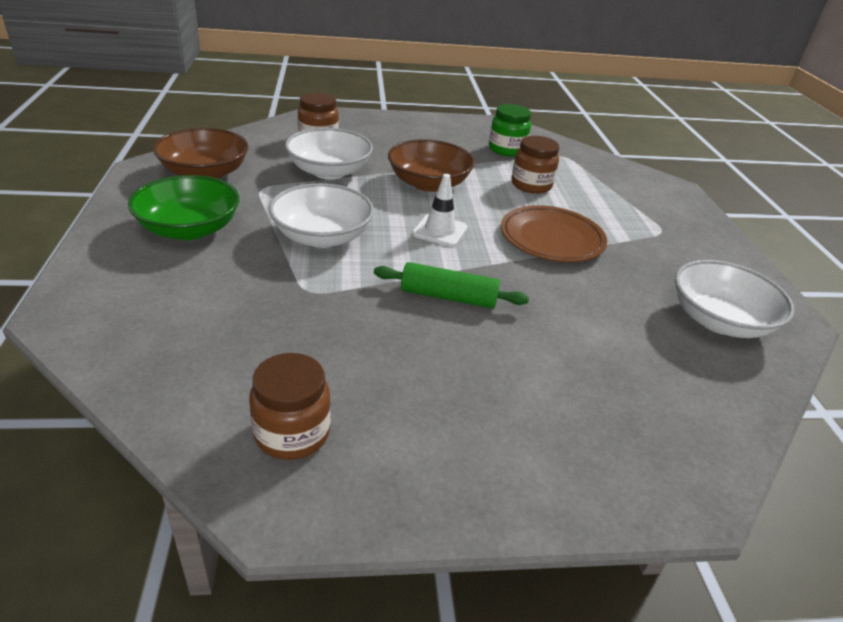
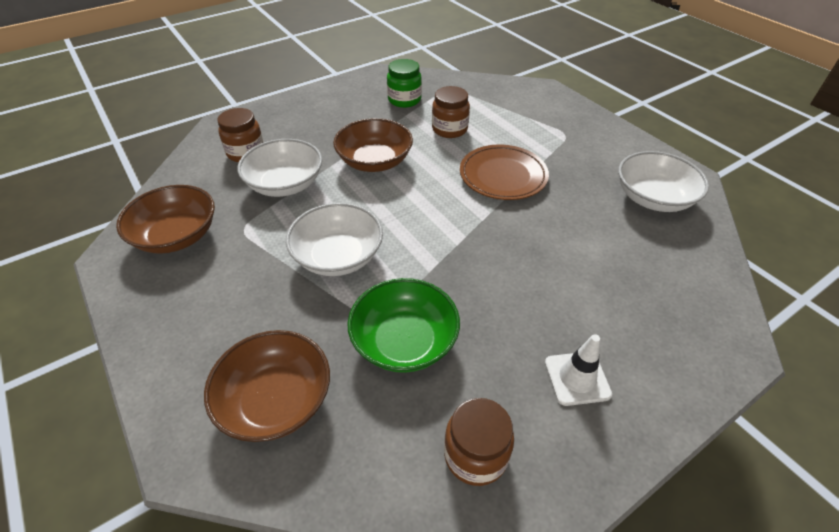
camera: 25 degrees left, 10 degrees up
(165, 310) = (276, 400): none -> brown bowl
(189, 229) = (219, 304): green bowl -> green bowl (404, 341)
(440, 231) = (421, 206): white traffic cone -> white traffic cone (577, 378)
(448, 297) = (478, 267): green rolling pin -> none

